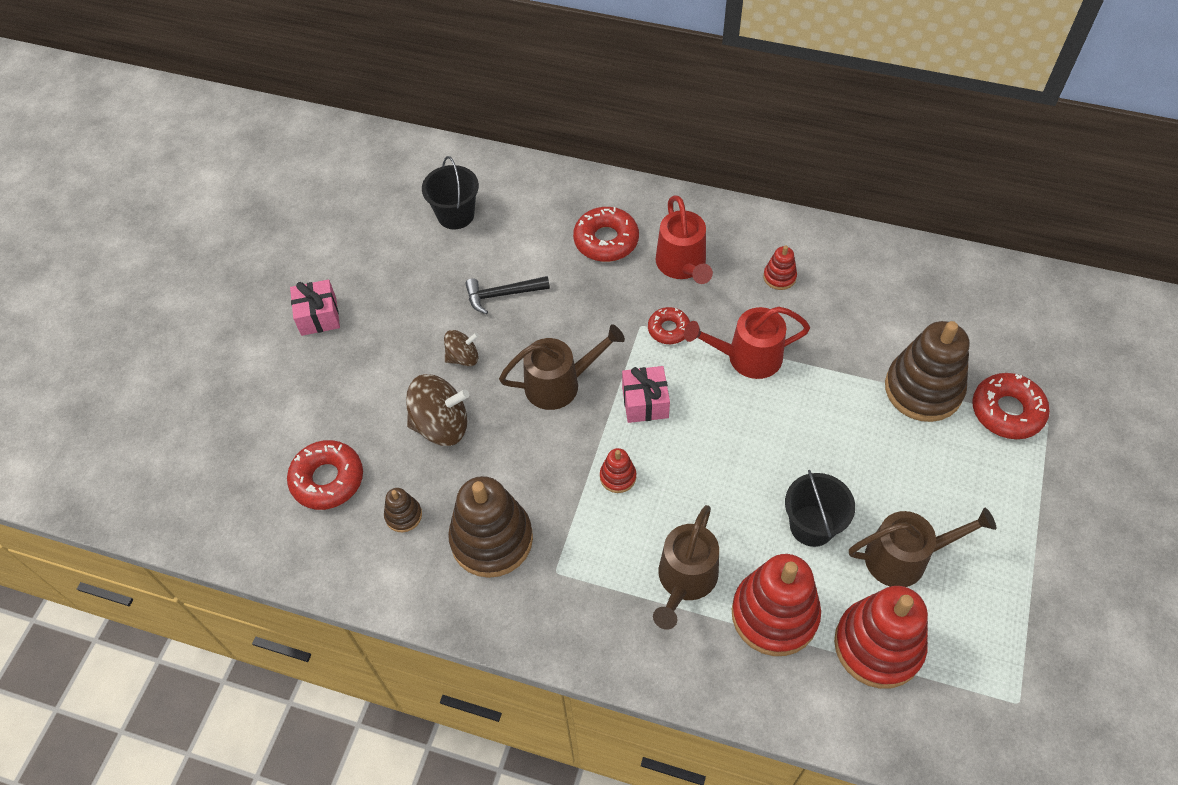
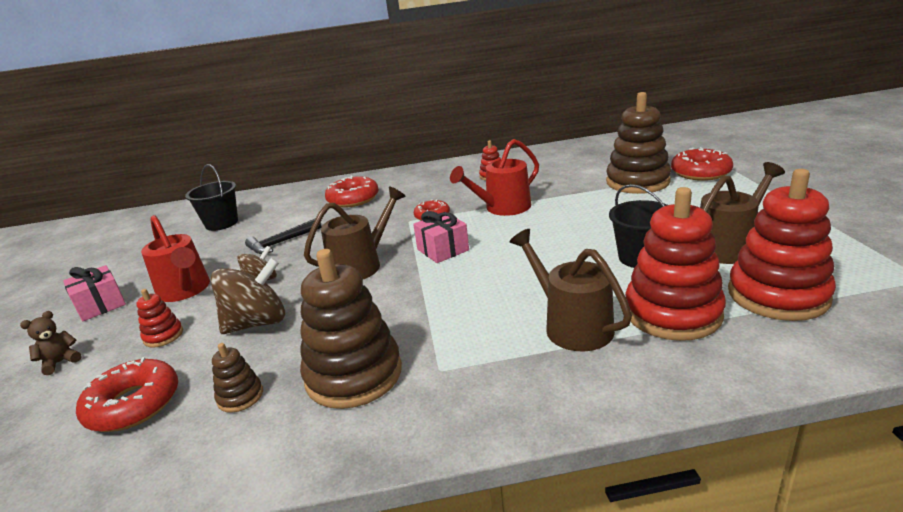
camera: 25 degrees left, 30 degrees down
(280, 390) = (60, 362): none -> brown teddy bear
(618, 477) = (452, 292): red stacking toy -> red stacking toy (163, 336)
(683, 265) = (419, 191): red watering can -> red watering can (185, 290)
(685, 580) = (571, 325): brown watering can -> brown watering can turned 150 degrees clockwise

